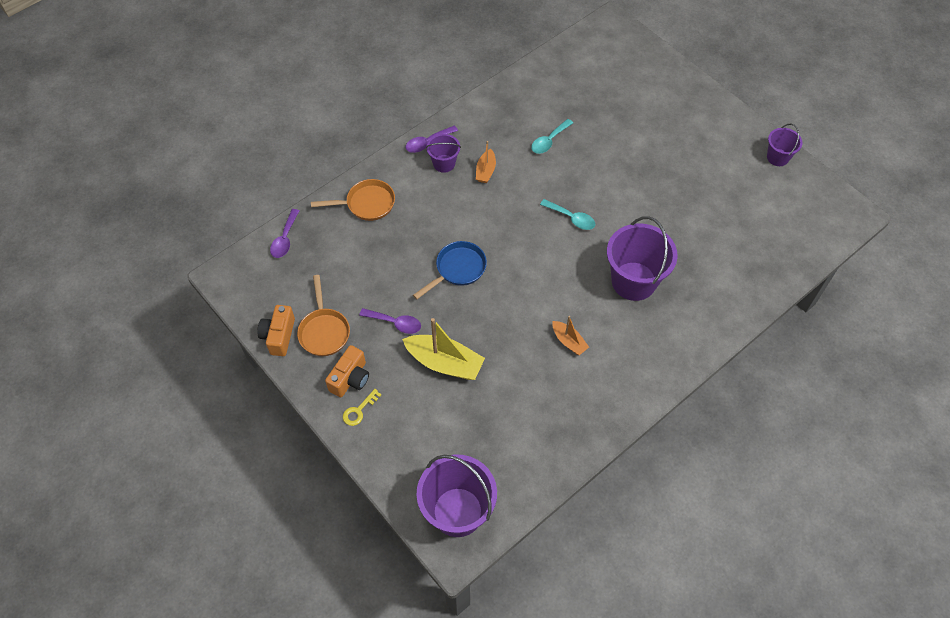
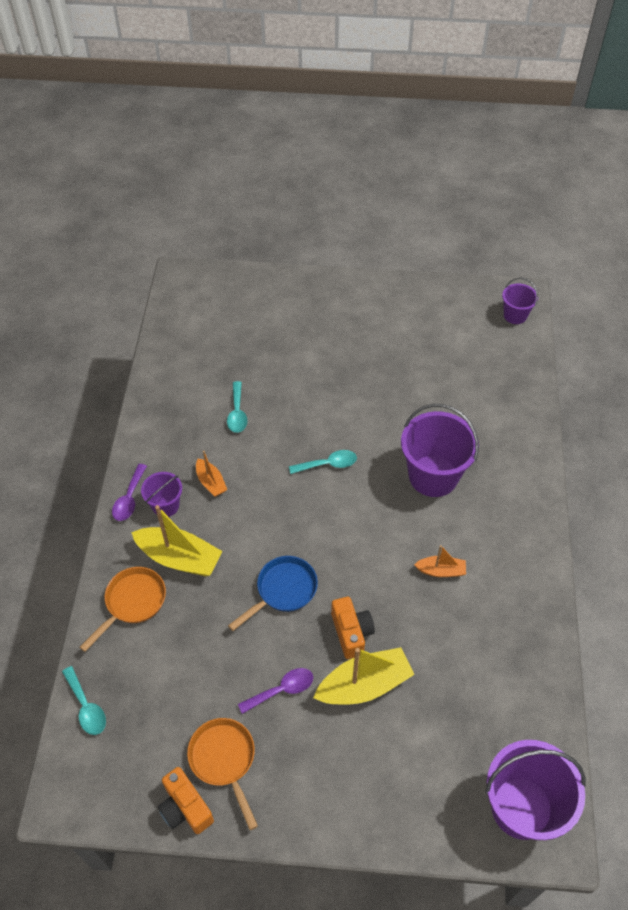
camera: 45 degrees left, 5 degrees down
(285, 239) = (86, 707): purple spoon -> turquoise spoon
(324, 331) = (224, 760): orange pan -> orange pan turned 150 degrees counterclockwise
(350, 378) = (299, 781): orange camera -> orange camera (351, 633)
(359, 410) = (339, 803): yellow key -> none
(419, 200) = (179, 558): none -> yellow boat
(457, 269) = (283, 591): blue pan -> blue pan turned 45 degrees clockwise
(777, 157) = (426, 292): purple bucket -> purple bucket (515, 315)

